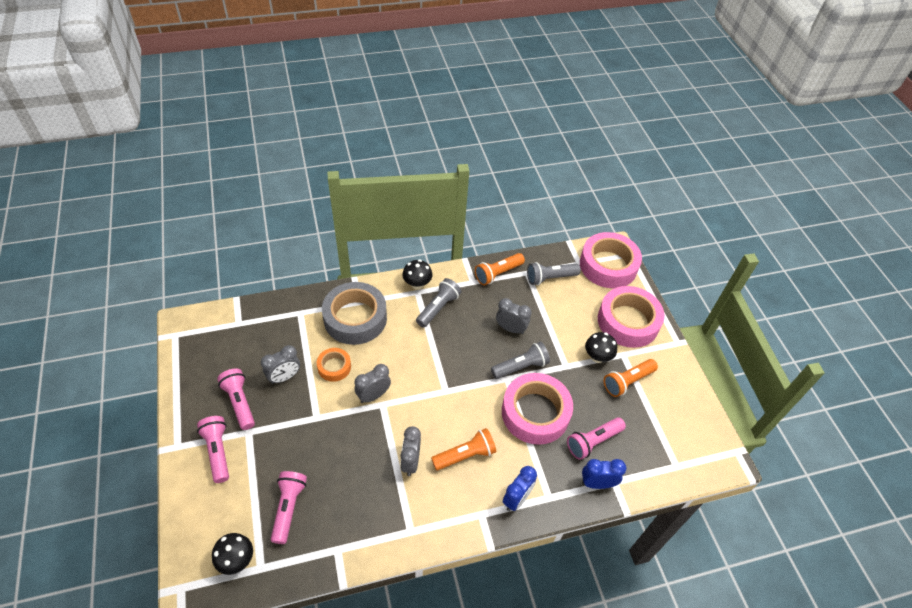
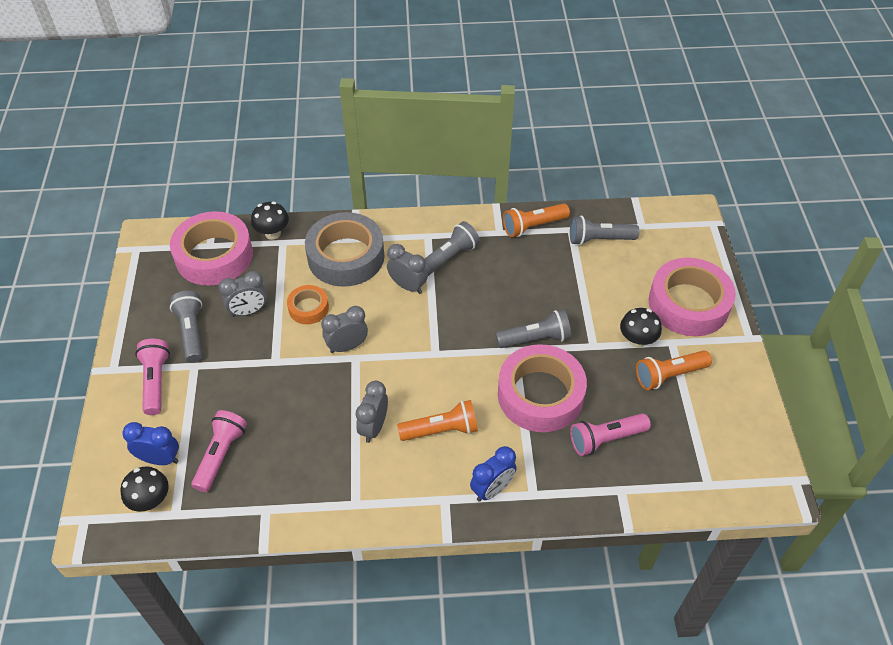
camera: 15 degrees right, 0 degrees up
(239, 402) = (191, 332): pink flashlight -> grey flashlight
(417, 284) = (429, 227): black mushroom -> black mushroom (272, 233)
(511, 329) = (533, 293): grey clock -> grey clock (408, 286)
(597, 483) = (598, 488): blue clock -> blue clock (160, 459)
(608, 265) = (679, 233): pink tape -> pink tape (214, 255)

